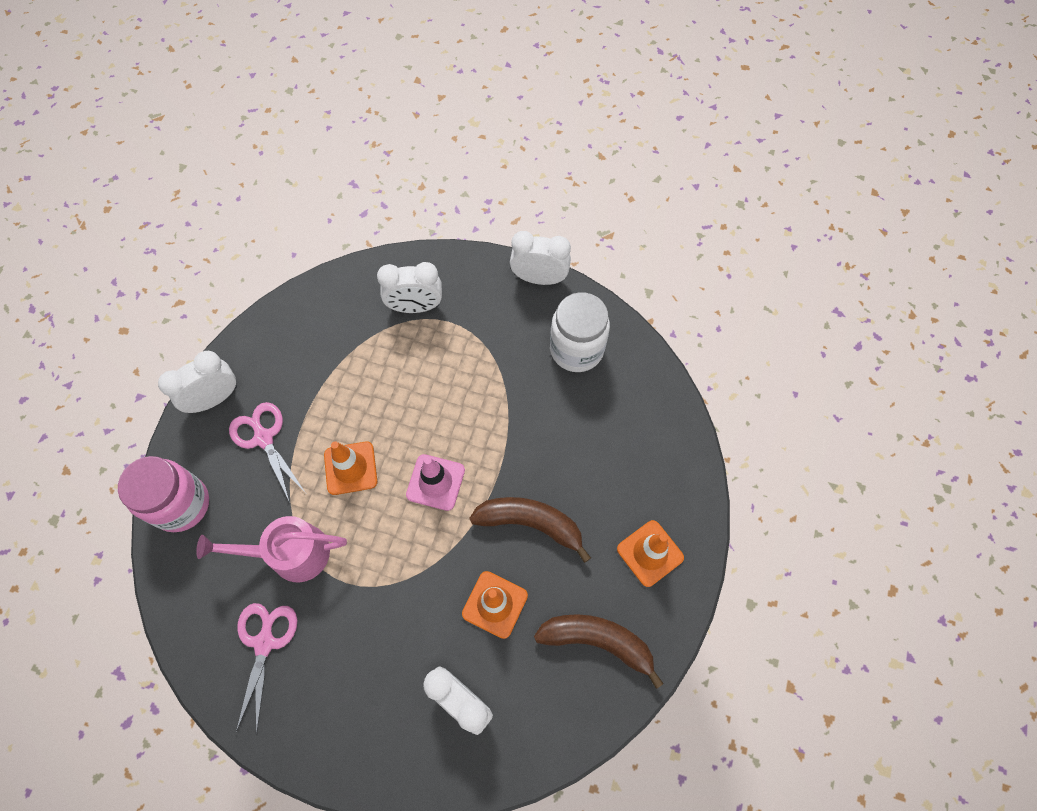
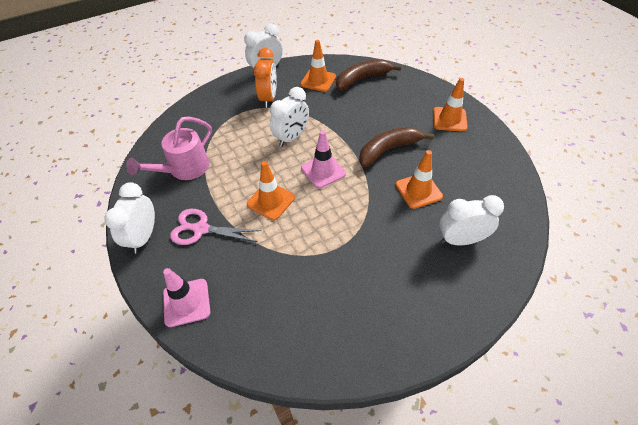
camera: 45 degrees left, 15 degrees down
(181, 504) = (186, 302): pink jar -> pink traffic cone
(264, 643) = (331, 317): pink scissors -> none
(290, 553) = (288, 264): pink watering can -> pink watering can (184, 169)
(415, 307) = (217, 118): white clock -> white clock (291, 137)
(494, 326) = (268, 98): none -> orange clock
(576, 349) = (318, 80): white jar -> orange traffic cone
(597, 641) = (478, 164): brown banana -> brown banana (362, 79)

